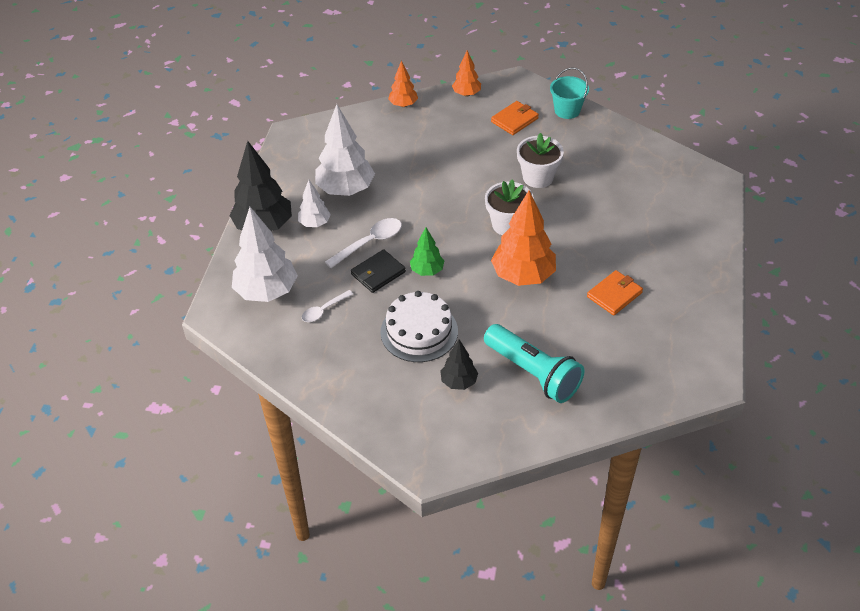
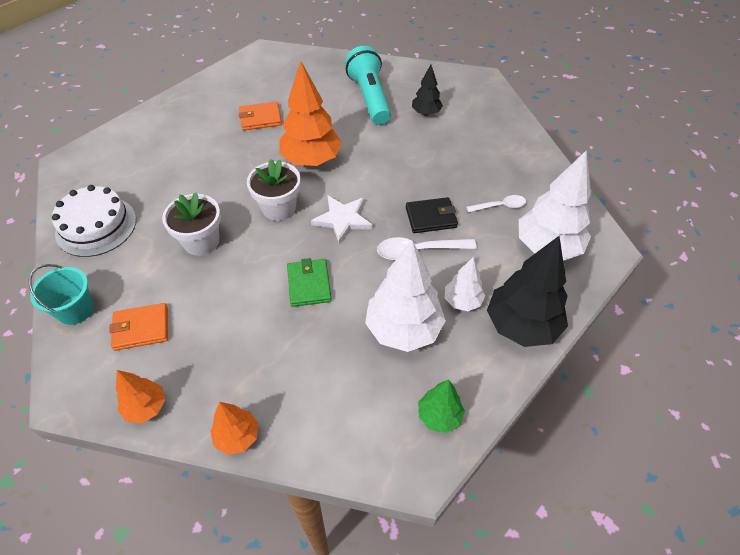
camera: 150 degrees left, 5 degrees up
(419, 331) = (430, 156): white cake -> white cake (96, 226)
(427, 271) = (386, 199): green tree -> green tree (439, 416)
(433, 186) = (309, 284): none -> green wallet
(448, 239) = (343, 219): none -> white star

